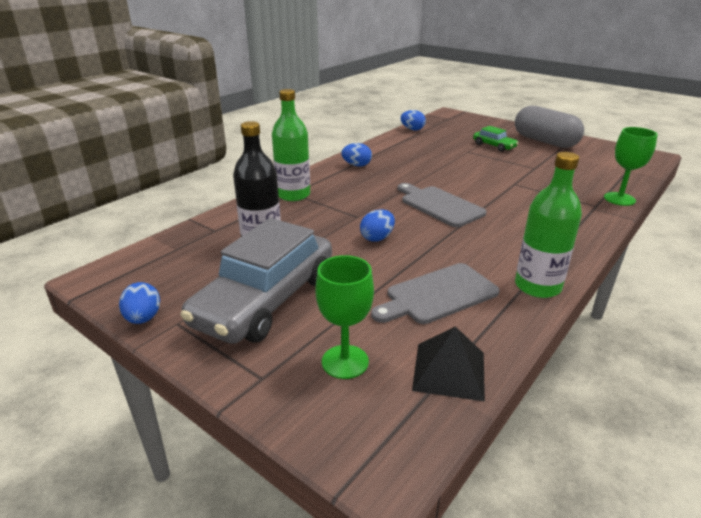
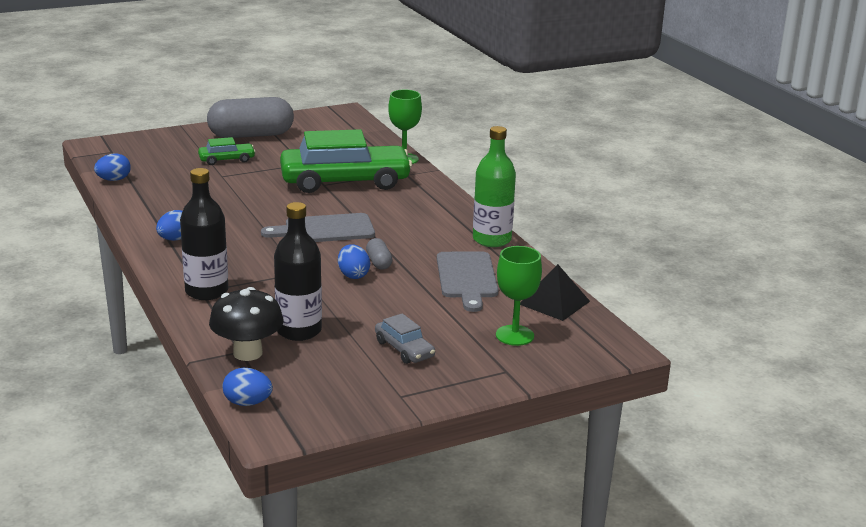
camera: 65 degrees left, 5 degrees down
(143, 318) = (378, 411): blue egg -> blue egg (247, 403)
(213, 234) = (247, 353): none -> black mushroom
(265, 300) = (404, 349): grey car -> grey car, size x0.44
(293, 195) = (206, 291): green bottle -> black bottle
(413, 242) = (379, 262): none -> grey capsule
(533, 189) = (345, 181): none -> green car

